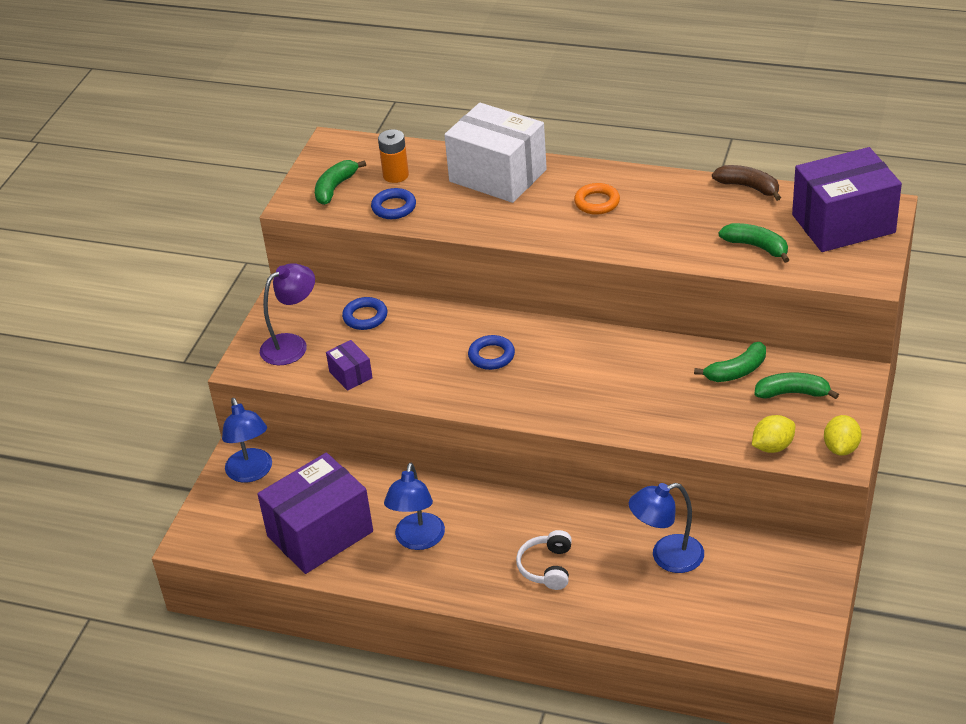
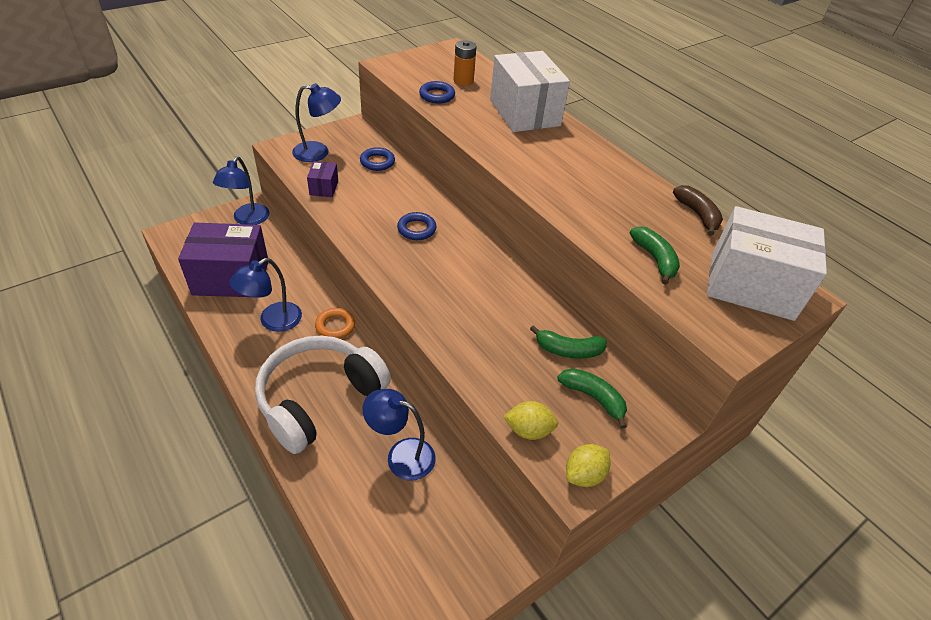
camera: 30 degrees right, 5 degrees up
(292, 345) = (318, 152): purple lamp -> blue lamp
(335, 188) = (419, 69): green banana -> none
(547, 567) = (319, 399): white headphones -> white headphones, size x2.23
(597, 202) = (569, 162): orange ring -> orange ring (335, 326)
(843, 224) = (751, 286): purple box -> white box

